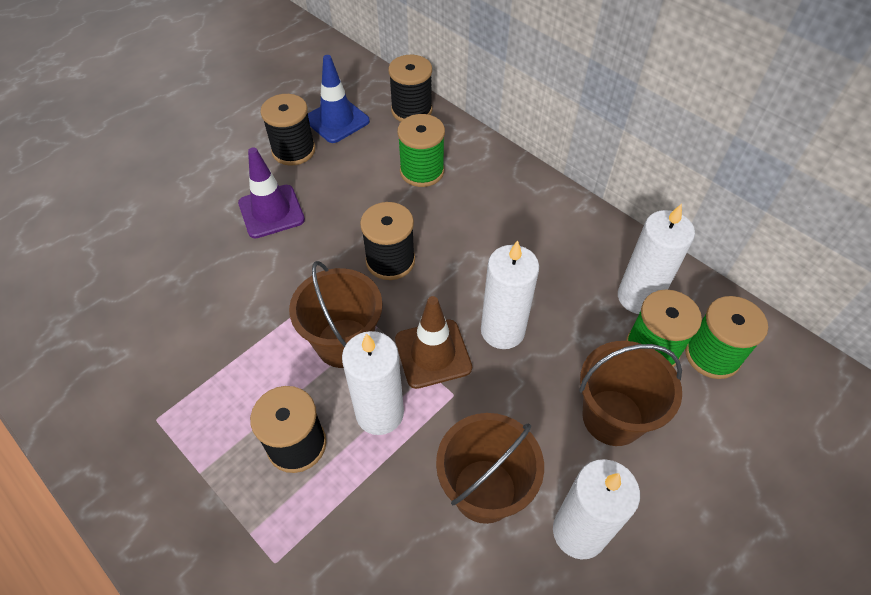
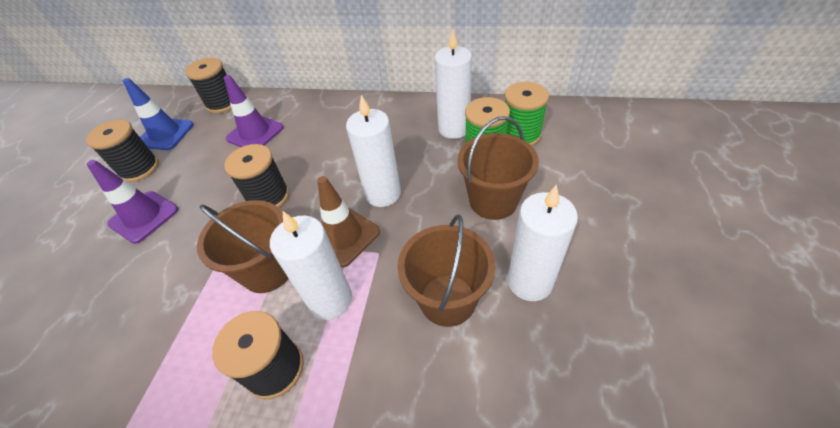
camera: 30 degrees left, 5 degrees down
(422, 171) = (255, 133): green spool -> purple traffic cone

